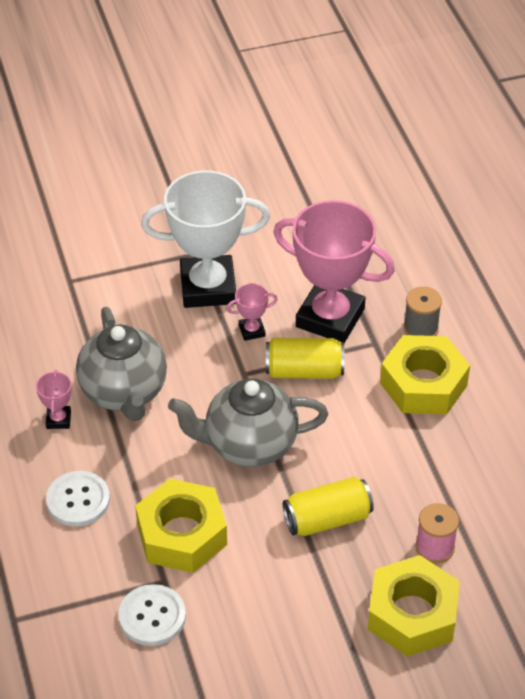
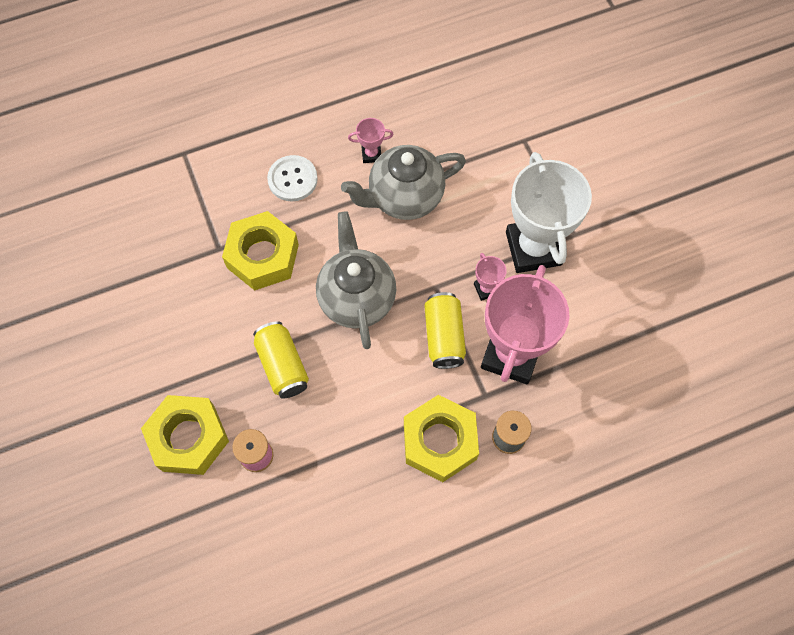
camera: 85 degrees right, 20 degrees up
(152, 616) = (186, 244): white button -> none

